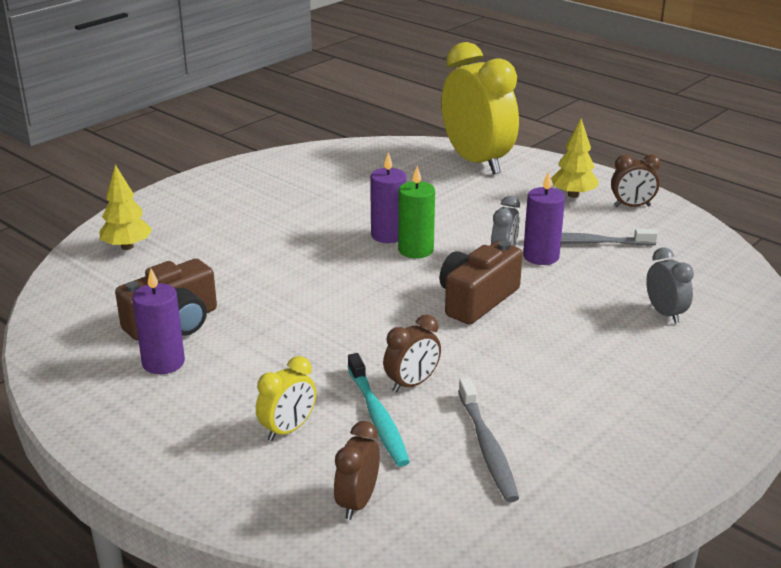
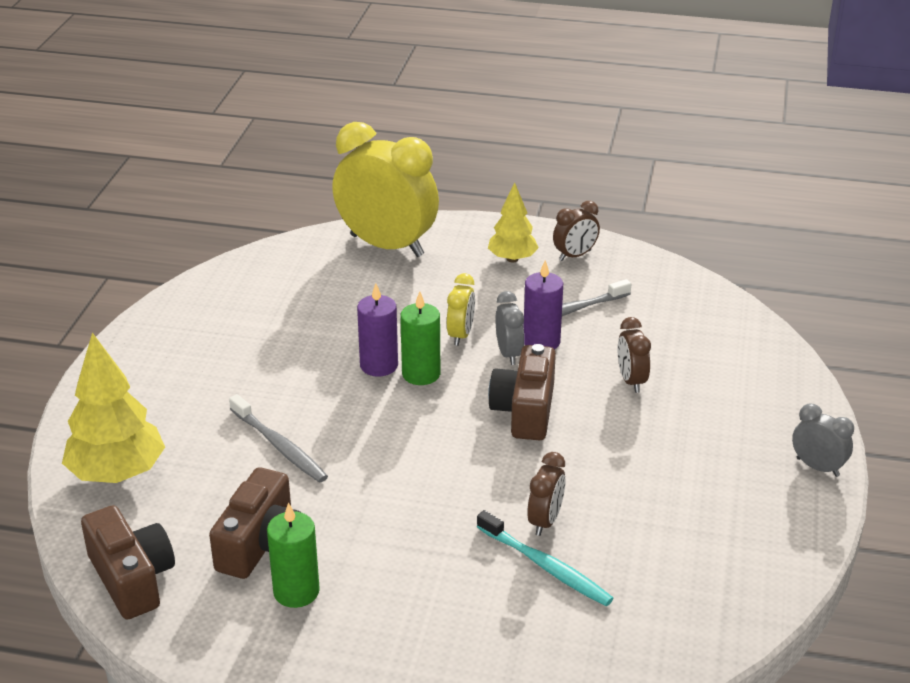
camera: 30 degrees left, 5 degrees up
(63, 313) = (132, 578): none -> brown camera
(127, 247) = (117, 474): yellow tree -> yellow tree, size x1.62
(163, 362) = (296, 591): purple candle -> green candle
(288, 430) = (480, 611): yellow clock -> yellow clock (461, 335)
(357, 502) = (601, 654): brown clock -> brown clock (631, 381)
(487, 447) = (659, 558): grey toothbrush -> grey toothbrush (280, 446)
(665, 313) = (692, 367): grey clock -> grey clock (817, 467)

